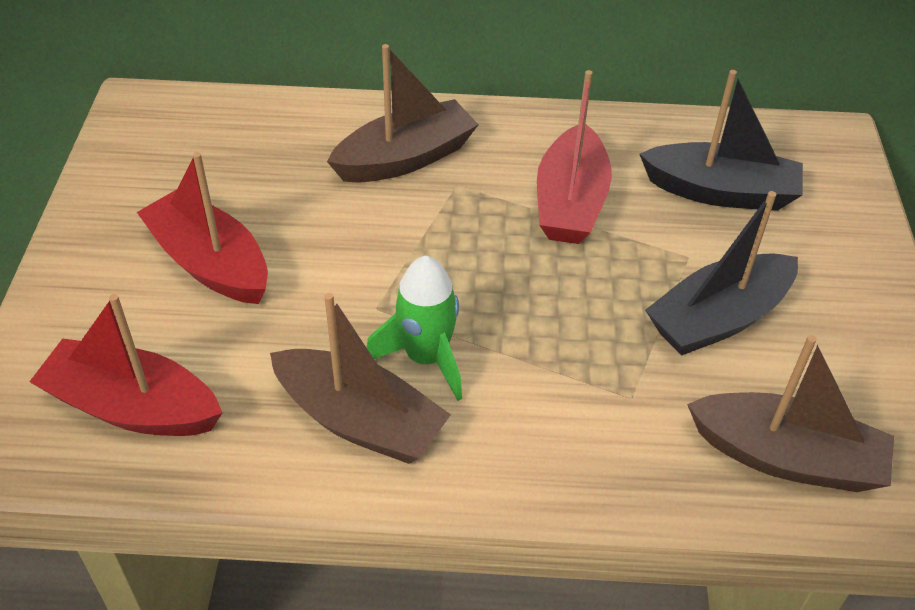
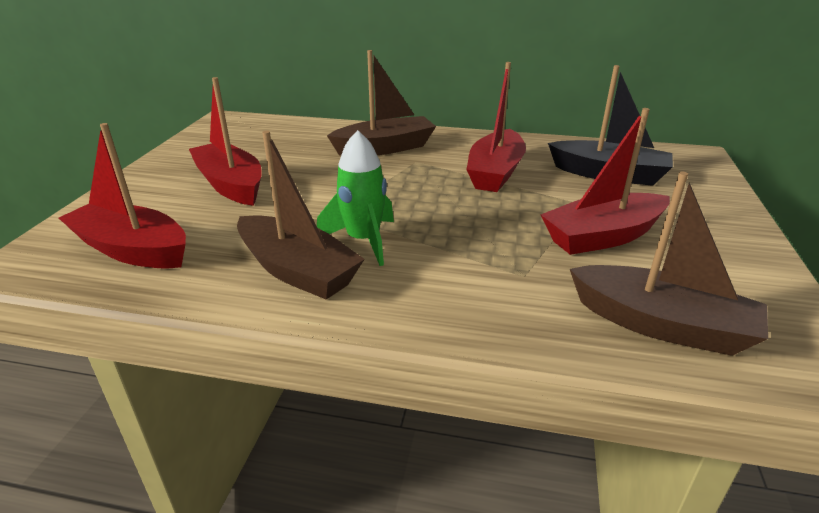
camera: 10 degrees right, 15 degrees down
(718, 319) = (602, 236): black boat -> red boat

